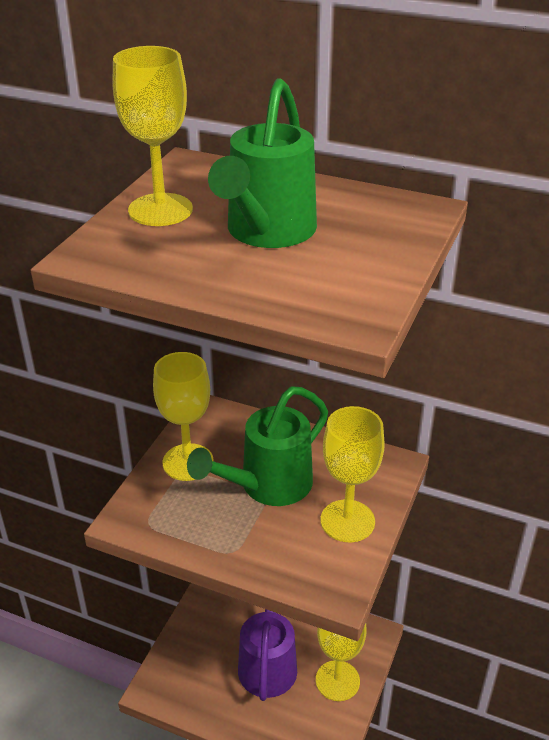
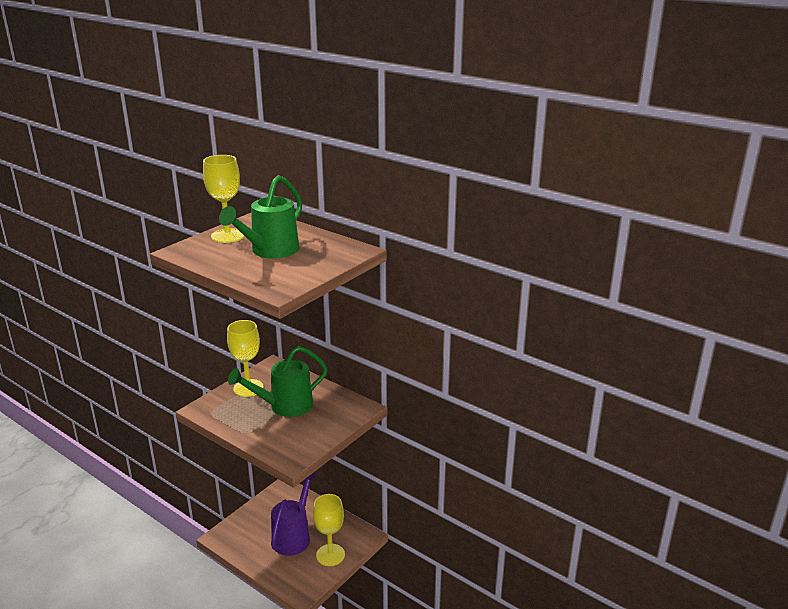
camera: 15 degrees right, 10 degrees down
(347, 521) = (318, 429): yellow goblet -> none

